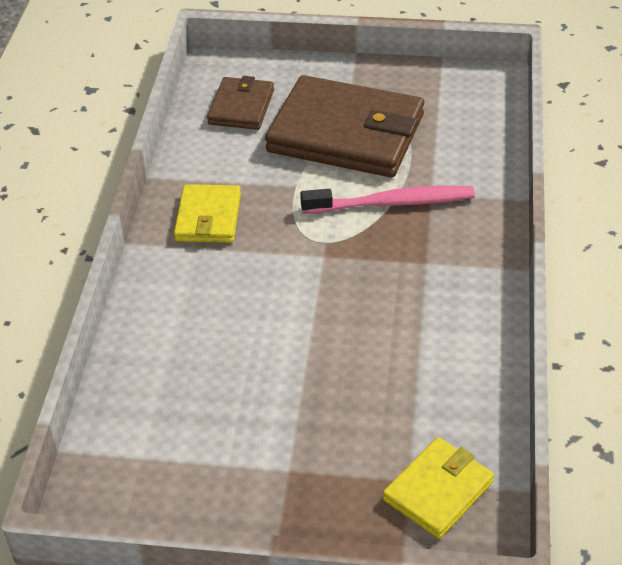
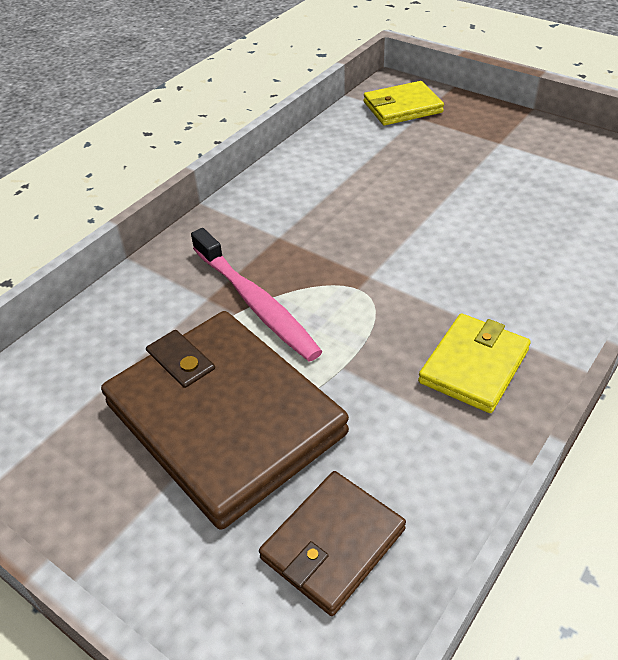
camera: 150 degrees left, 0 degrees up
(392, 203) = (256, 303): pink toothbrush -> pink toothbrush turned 150 degrees counterclockwise

